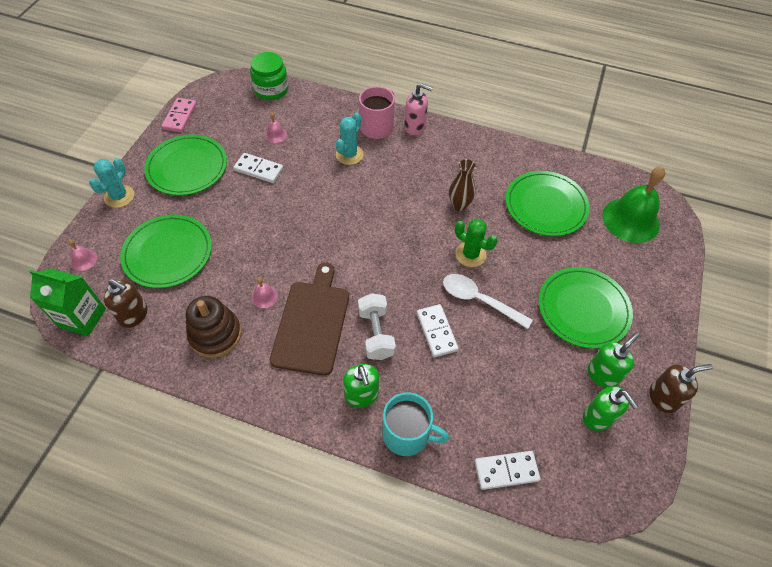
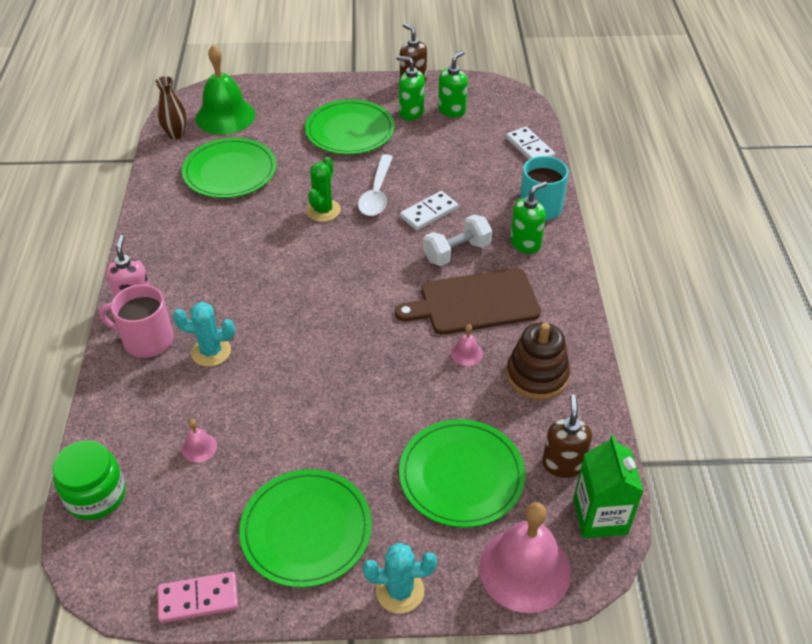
camera: 110 degrees left, 10 degrees down
(83, 260) = (524, 569): pink bell -> pink bell, size x2.36
(259, 169) = (276, 439): white domino -> none
(459, 205) = (257, 233): brown vase -> brown vase (176, 134)

